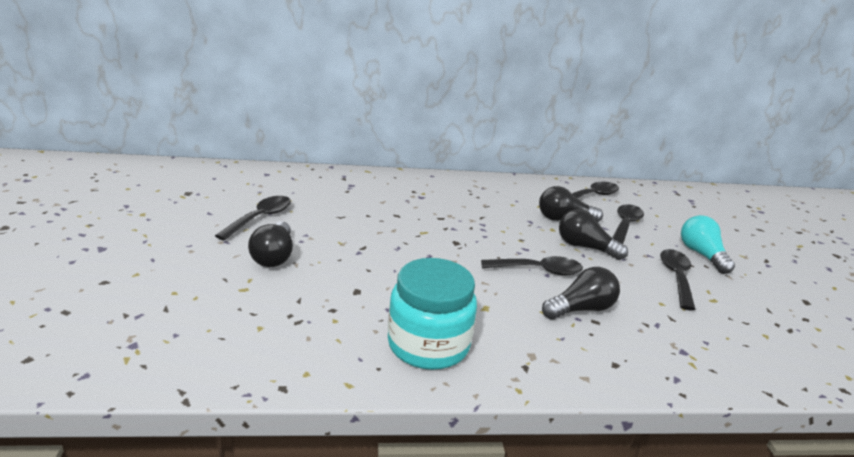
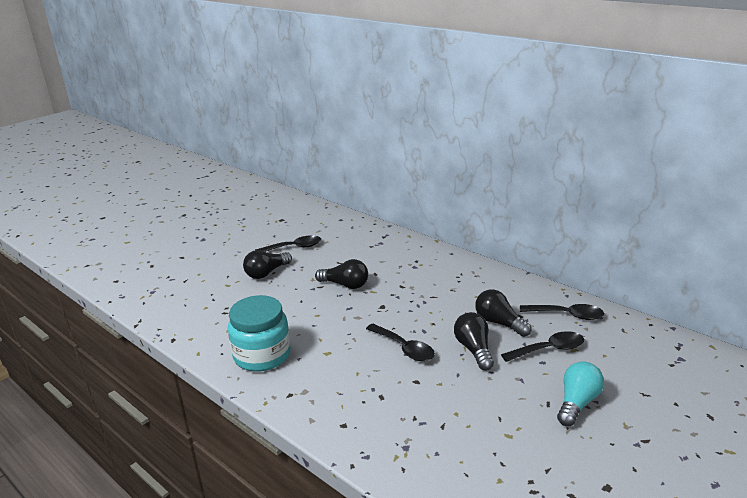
camera: 50 degrees right, 0 degrees up
(581, 309) = (385, 384): black light bulb -> black light bulb (345, 285)
(676, 278) = (509, 405): black spoon -> none

